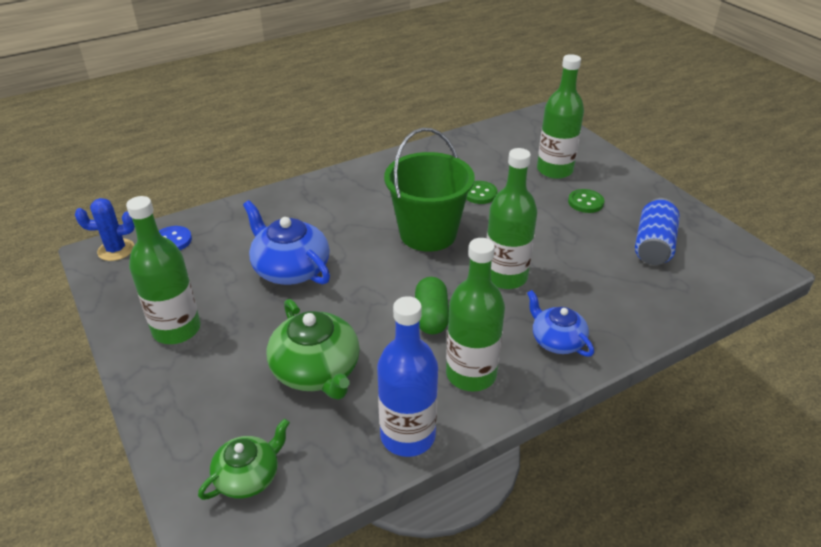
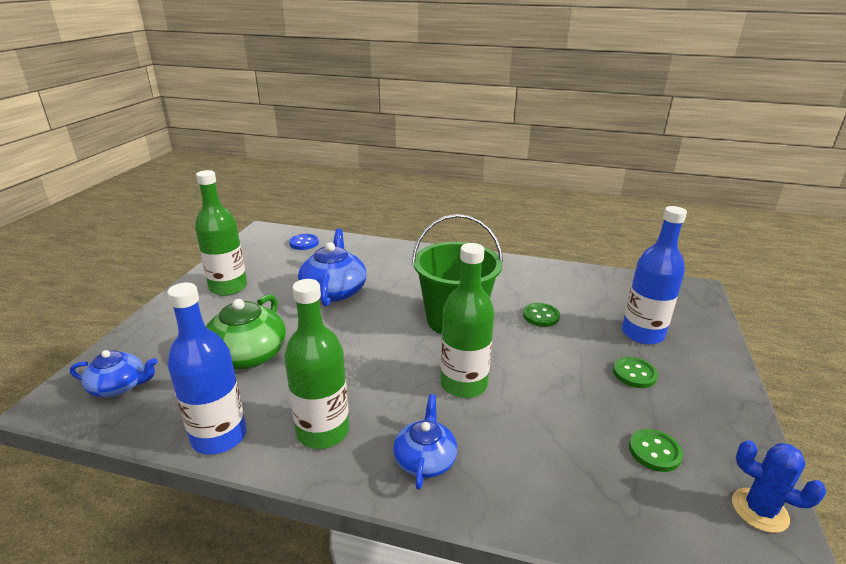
camera: 45 degrees right, 10 degrees down
(116, 250) = (273, 234): blue cactus -> blue cactus (759, 510)
(248, 476) = (119, 386): green teapot -> blue teapot
(431, 316) = (364, 374): green capsule -> none
(554, 170) = (642, 334): green bottle -> blue bottle
(653, 245) = (654, 451): blue can -> green button

